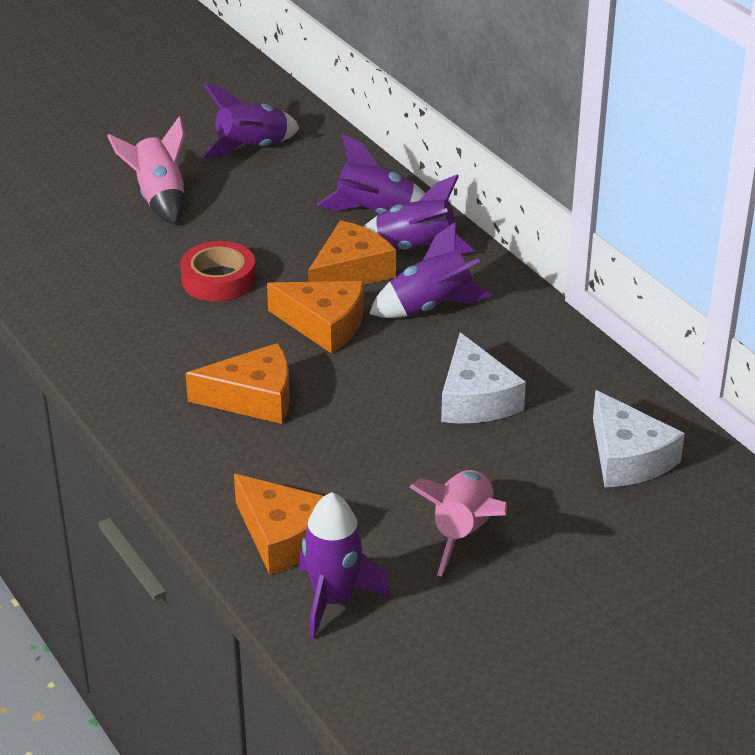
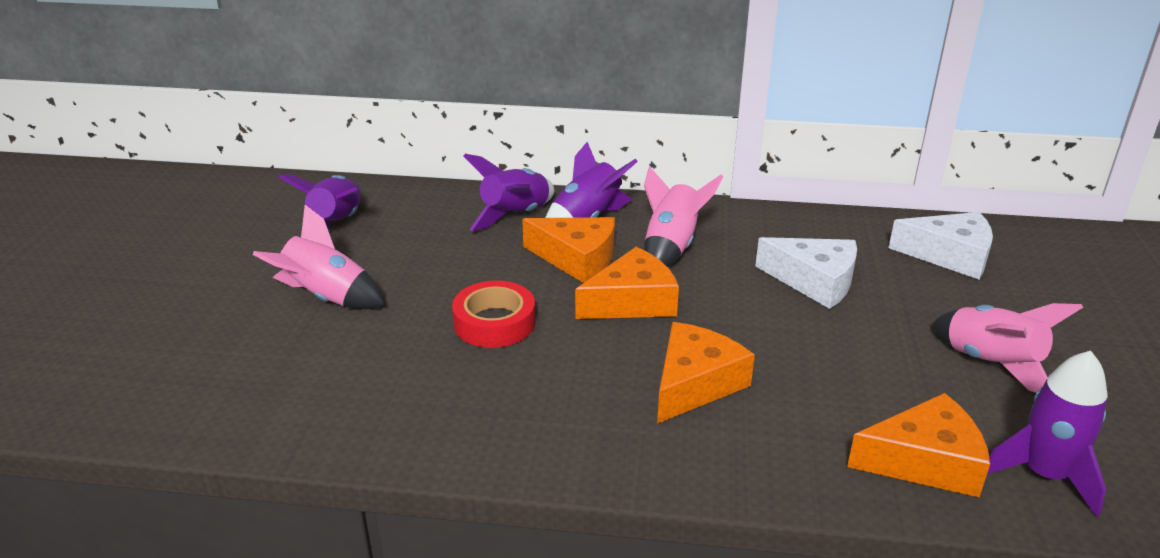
camera: 50 degrees left, 5 degrees down
(351, 272) = (577, 259): orange cheese -> orange cheese turned 120 degrees clockwise
(430, 307) = (671, 248): purple rocket -> pink rocket

